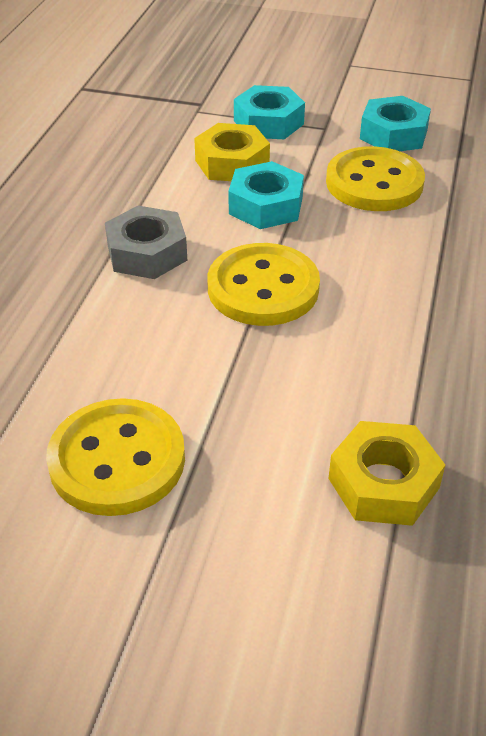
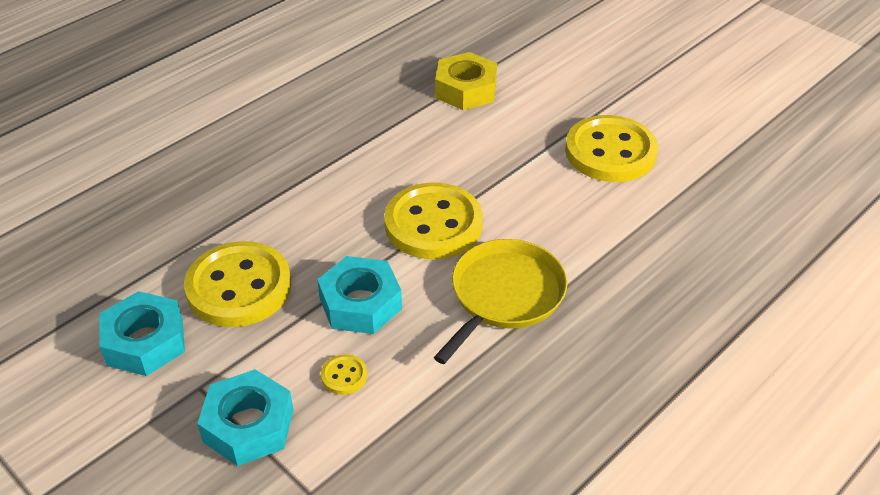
camera: 150 degrees left, 0 degrees up
(147, 253) = (504, 295): grey nut -> yellow pan
(232, 163) = (344, 376): yellow nut -> yellow button

